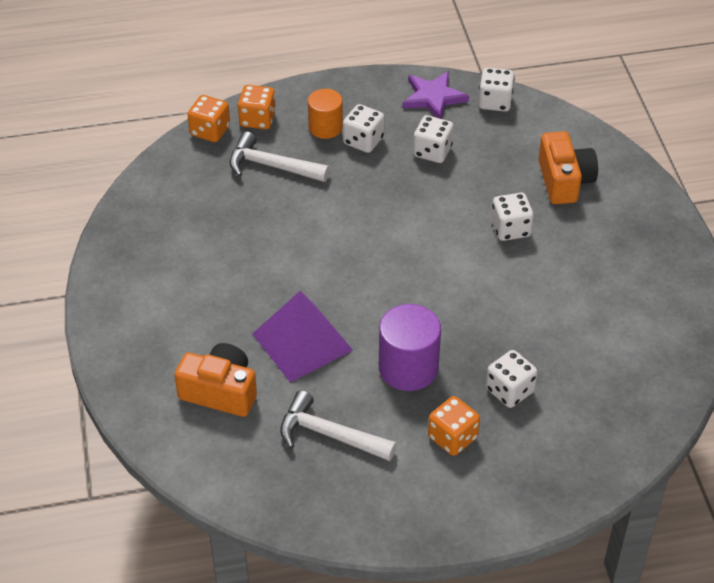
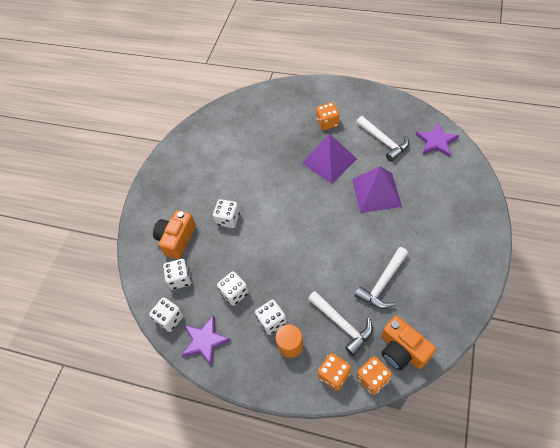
camera: 145 degrees left, 10 degrees up
(220, 392) = (430, 180): orange camera -> orange camera (402, 350)
(233, 467) = (436, 141): none -> purple star
(238, 225) = (383, 283): none -> white hammer
(408, 367) = (329, 161): purple cylinder -> purple pyramid
(509, 390) = (289, 134): white dice -> white dice (180, 279)

